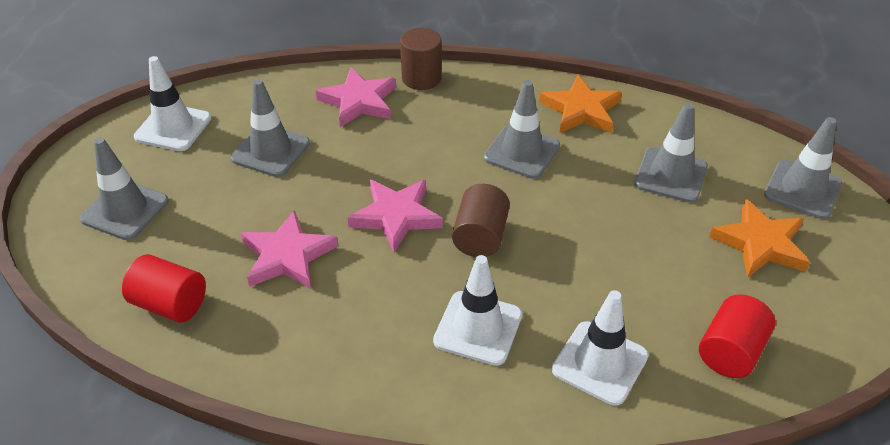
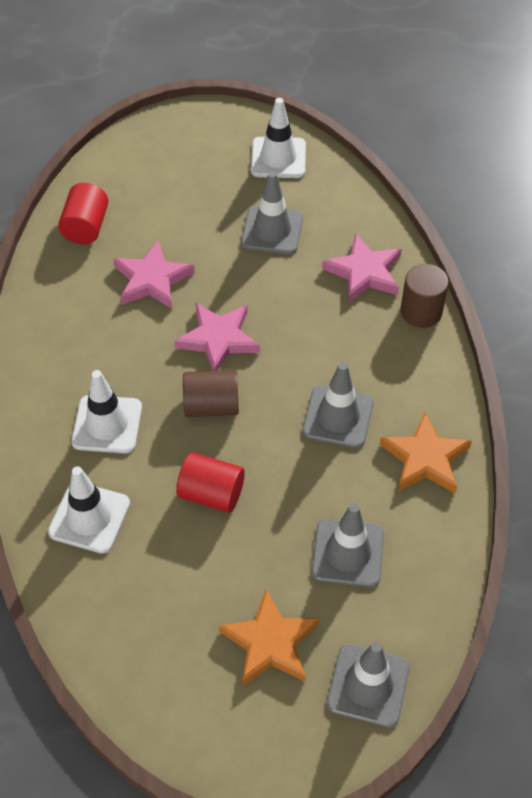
camera: 75 degrees right, 10 degrees up
(125, 210) = (173, 166): grey traffic cone -> none
(730, 352) = (123, 619): red cylinder -> red cylinder (211, 493)

